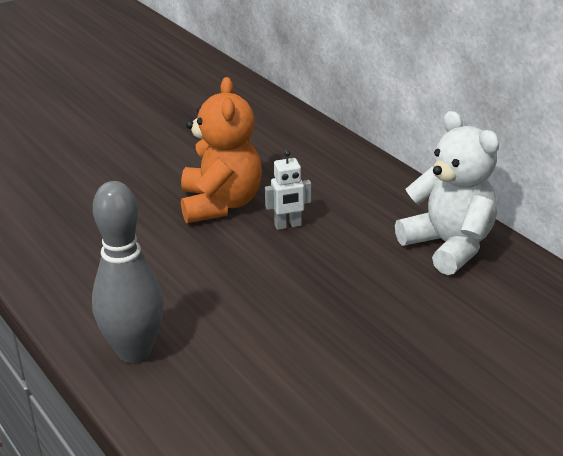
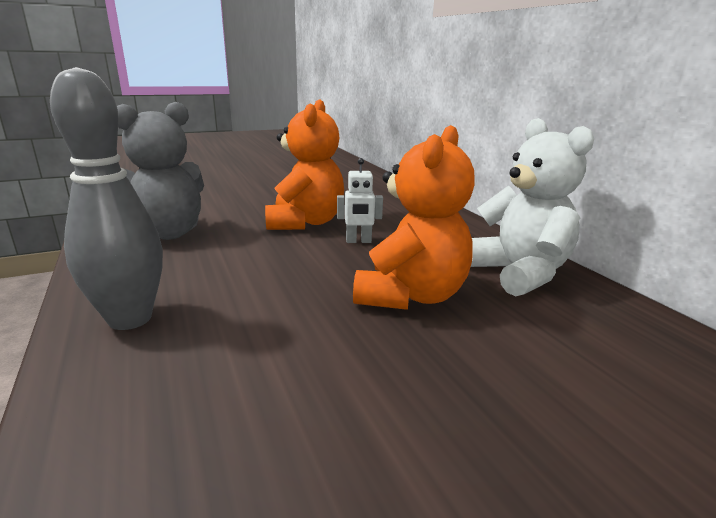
camera: 10 degrees right, 10 degrees down
(84, 245) = (167, 234): none -> grey teddy bear
(358, 288) = (411, 296): none -> orange teddy bear

